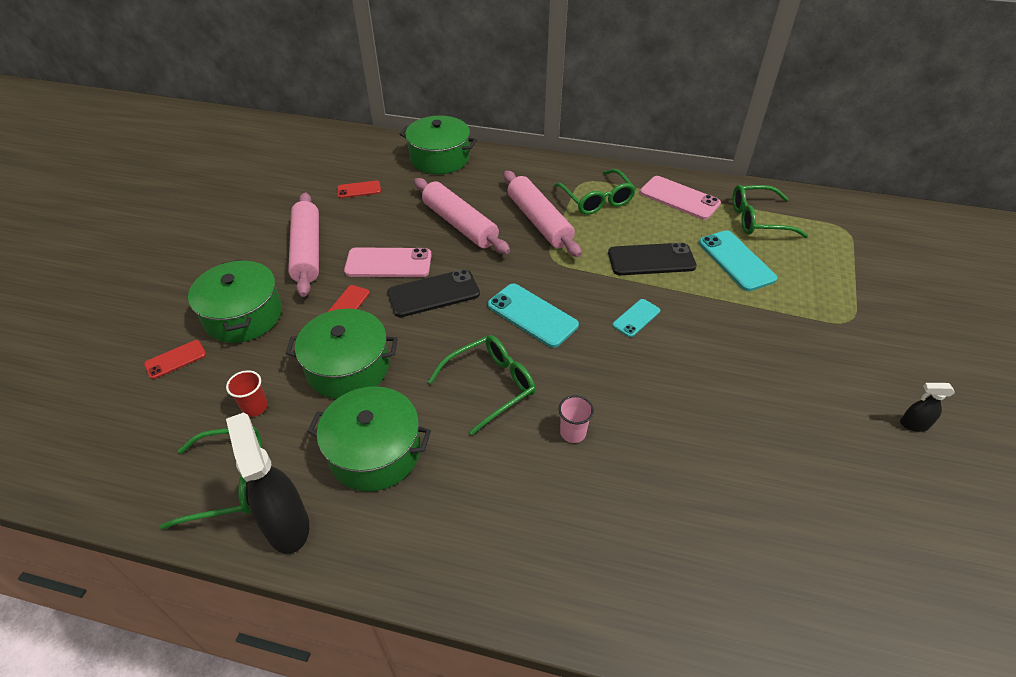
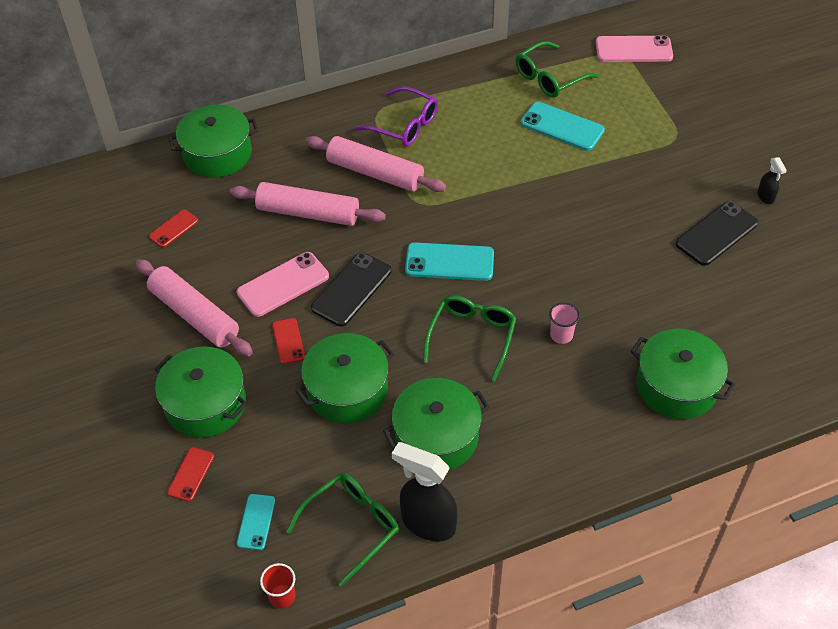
camera: 35 degrees left, 5 degrees up
(255, 407) = (307, 465): red cup -> red cup (282, 596)
(597, 200) = (405, 125): green glasses -> purple glasses
(636, 318) = (529, 219): turquoise phone -> turquoise phone (256, 522)
(647, 557) = (676, 386): none -> green pot
(651, 260) = (498, 161): black phone -> black phone (716, 233)
(679, 198) = (472, 88): pink phone -> pink phone (633, 49)
(913, 424) = (765, 197): black spray bottle -> black spray bottle turned 75 degrees counterclockwise

